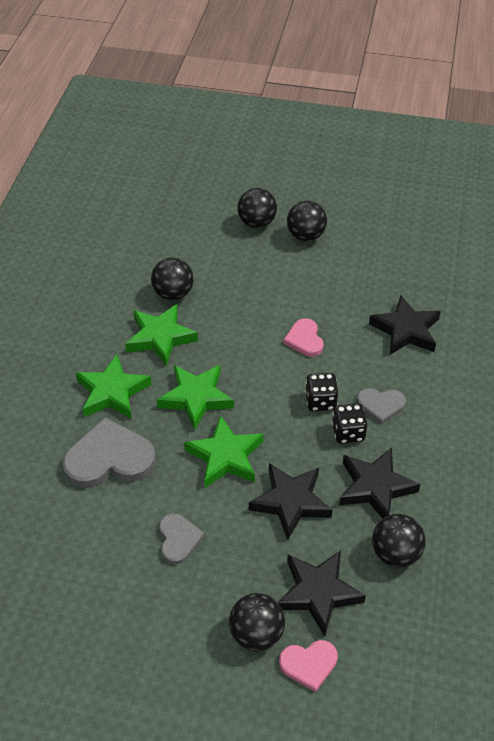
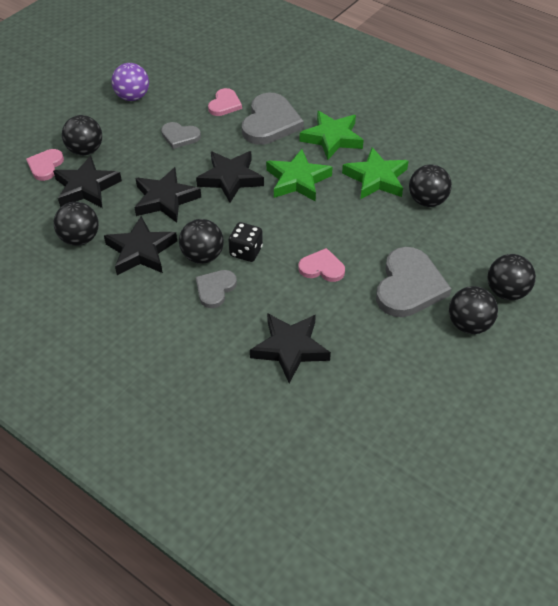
camera: 115 degrees right, 0 degrees up
(94, 519) = (224, 104): none -> pink heart
(123, 637) = (132, 97): none -> purple ball
(225, 456) = (230, 179): green star -> black star
(288, 278) = (409, 286): none -> grey heart
(348, 432) = (202, 256): black dice -> black ball

